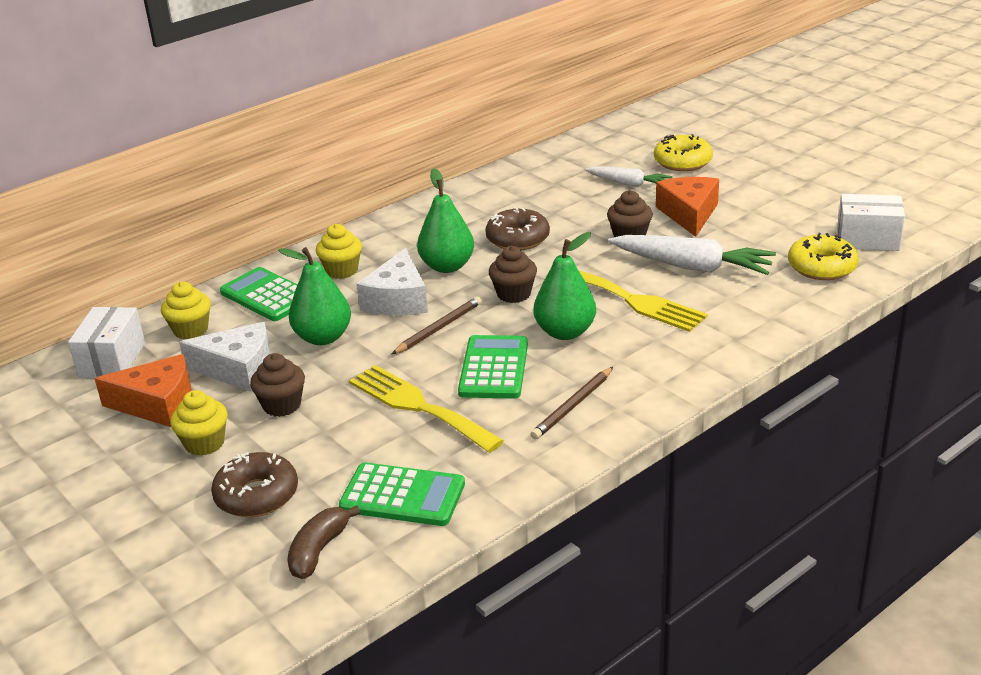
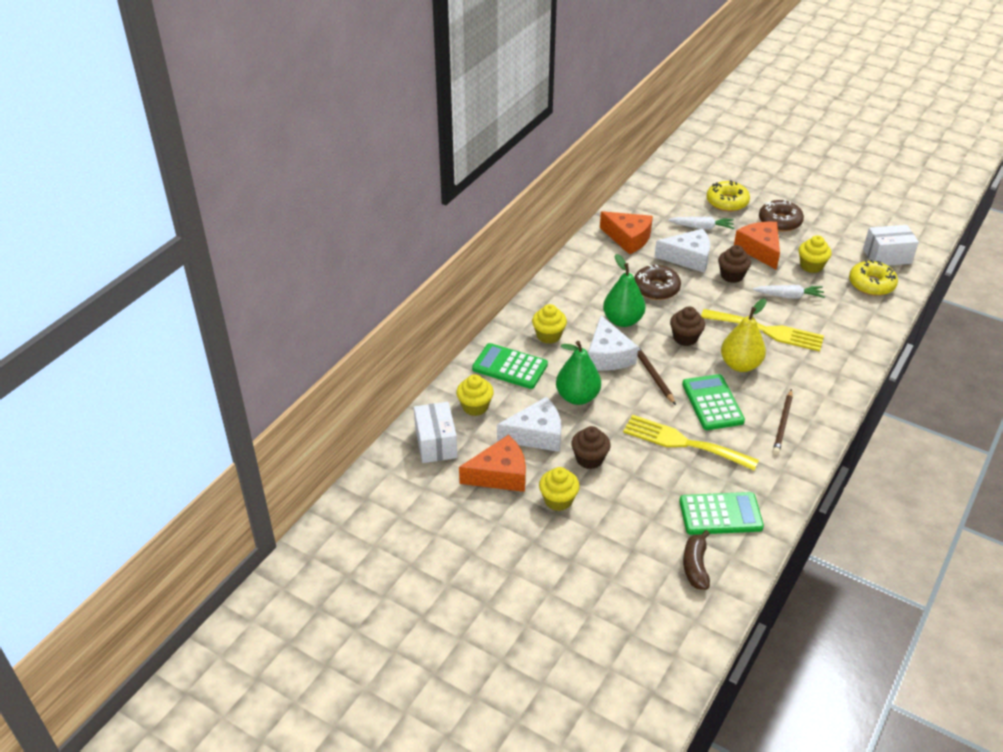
camera: 20 degrees left, 10 degrees up
(257, 495) = (625, 533): brown donut -> brown donut (780, 221)
(439, 328) = (653, 376): brown pencil -> brown pencil turned 45 degrees counterclockwise
(523, 185) = (628, 238): none -> orange cheese
(565, 332) = (740, 365): green pear -> yellow pear
(585, 212) = (688, 258): none -> white cheese
(692, 266) = (789, 296): white carrot -> white carrot, size x0.60
(748, 238) = (811, 266): none -> yellow cupcake

